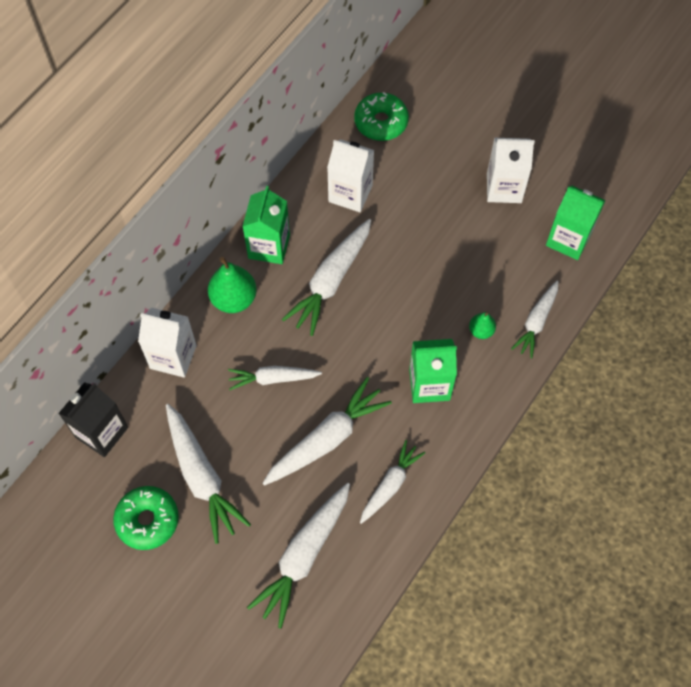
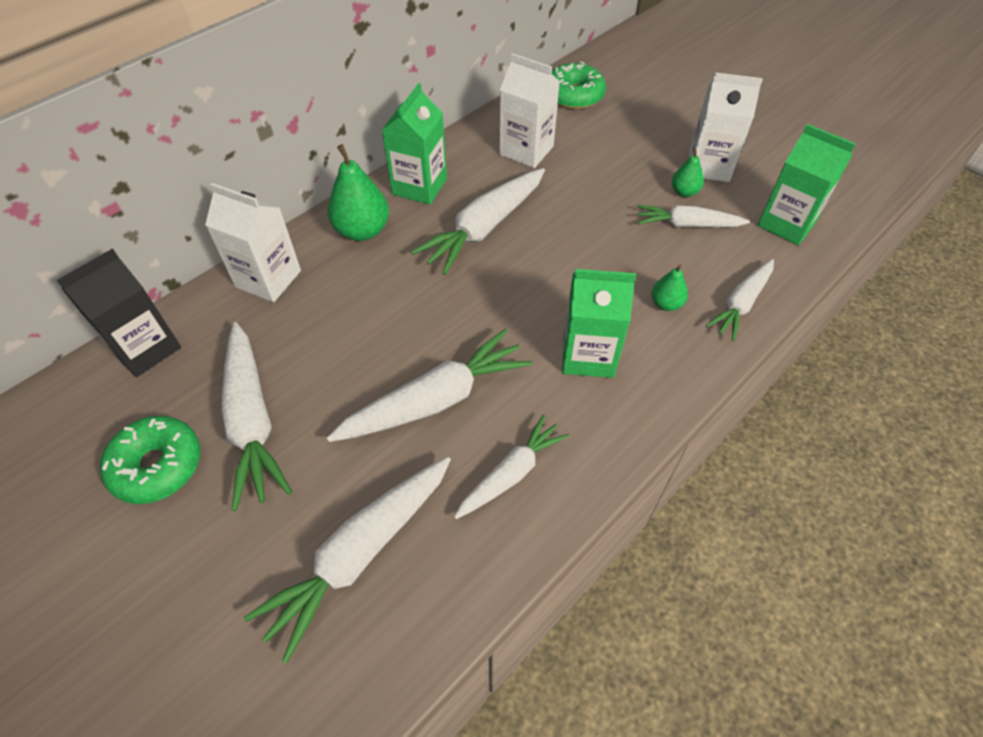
camera: 10 degrees right, 10 degrees down
(273, 379) = (384, 319): white carrot -> white carrot (687, 225)
(486, 219) = (684, 192): none -> green pear

